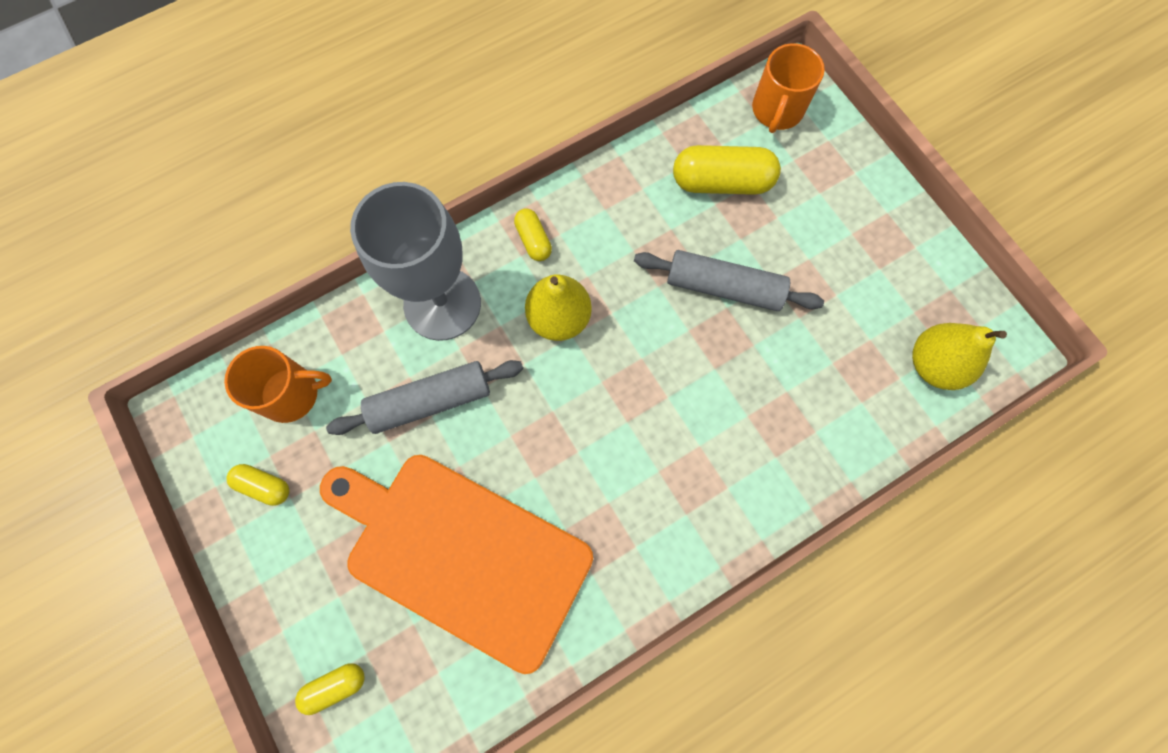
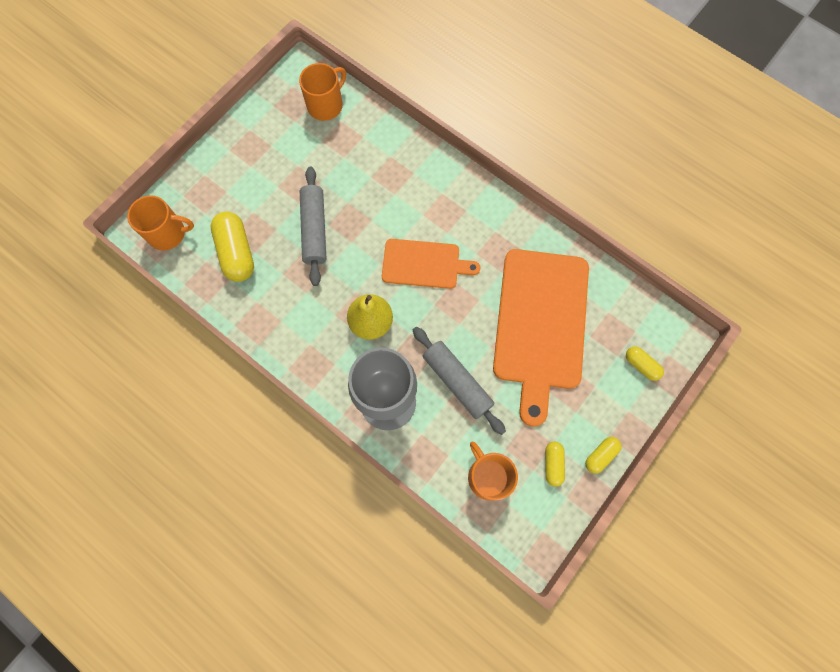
camera: 110 degrees left, 0 degrees up
(533, 240) = (320, 359): yellow capsule -> yellow capsule (600, 455)
(619, 419) = (424, 264): none -> orange cutting board
(933, 364) = (326, 105): yellow pear -> orange mug

